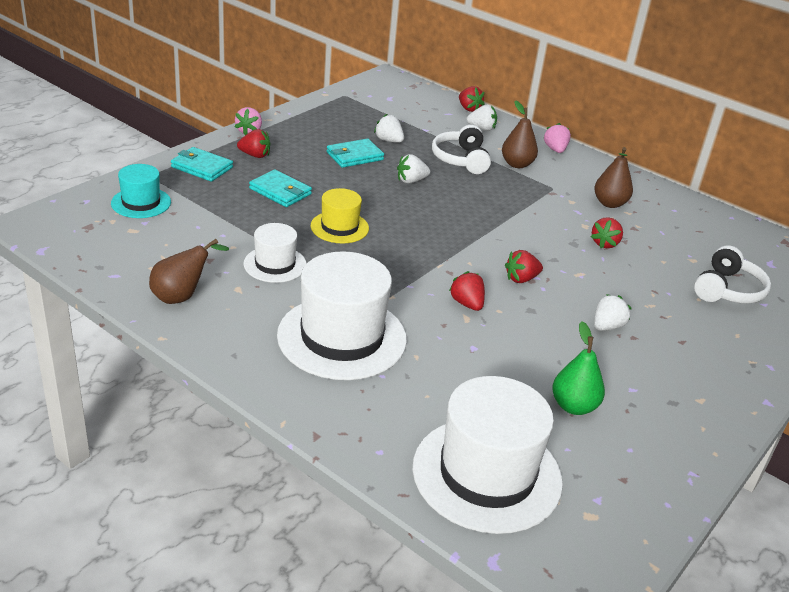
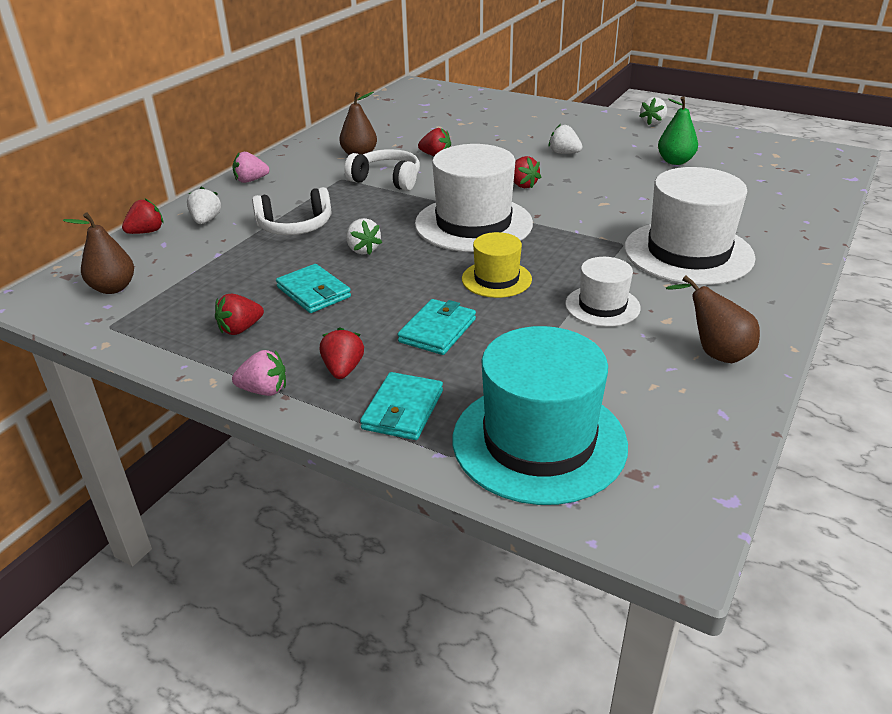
camera: 95 degrees left, 0 degrees up
(141, 203) = (539, 441): turquoise hat -> turquoise hat, size x1.88
(388, 140) = (259, 274): white strawberry -> white strawberry (653, 123)
(467, 304) = (582, 204): red strawberry -> red strawberry (240, 329)
(487, 474) = (780, 184): white hat -> white hat (473, 224)
(517, 164) = (294, 197): brown pear -> brown pear (113, 288)
(728, 290) = (475, 117): white headphones -> white headphones (387, 180)

